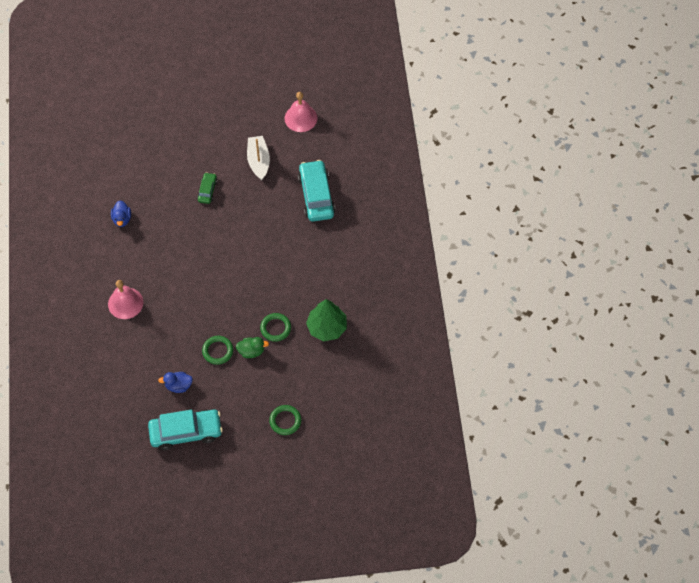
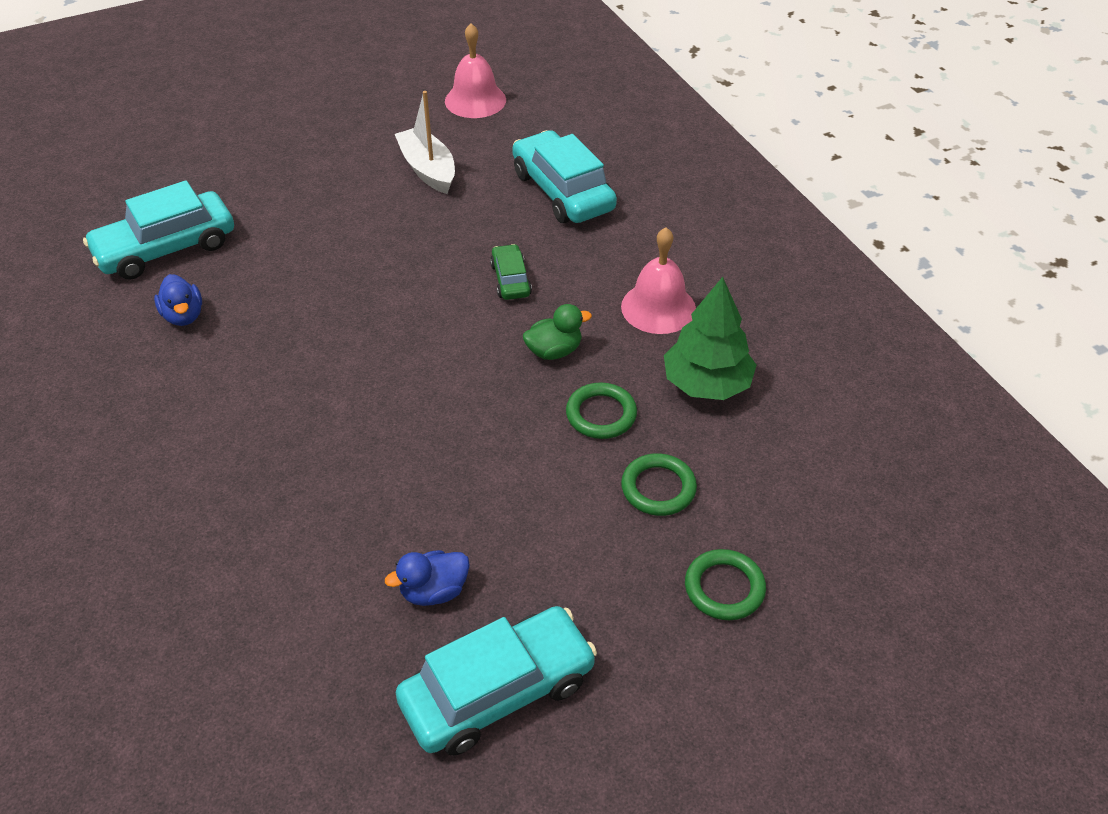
camera: 20 degrees left, 15 degrees down
(124, 175) = (166, 248): none -> turquoise car
(125, 303) = (241, 460): pink bell -> pink bell (658, 307)
(207, 190) = (348, 231): green car -> green car (511, 280)
(218, 351) = (495, 492): green ring -> green ring (658, 488)
(251, 351) = (571, 471): green duck -> green duck (554, 351)

